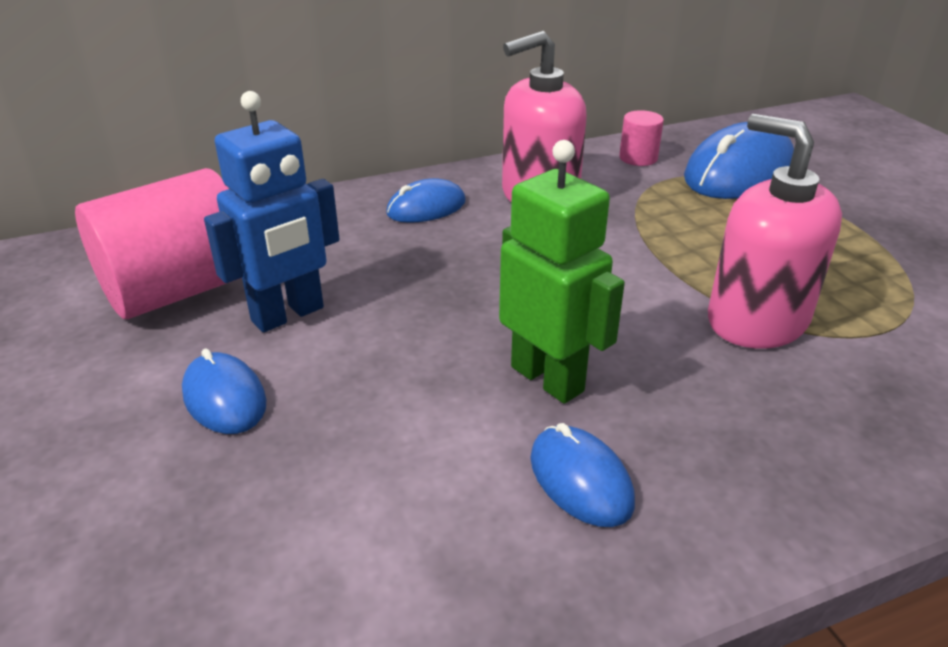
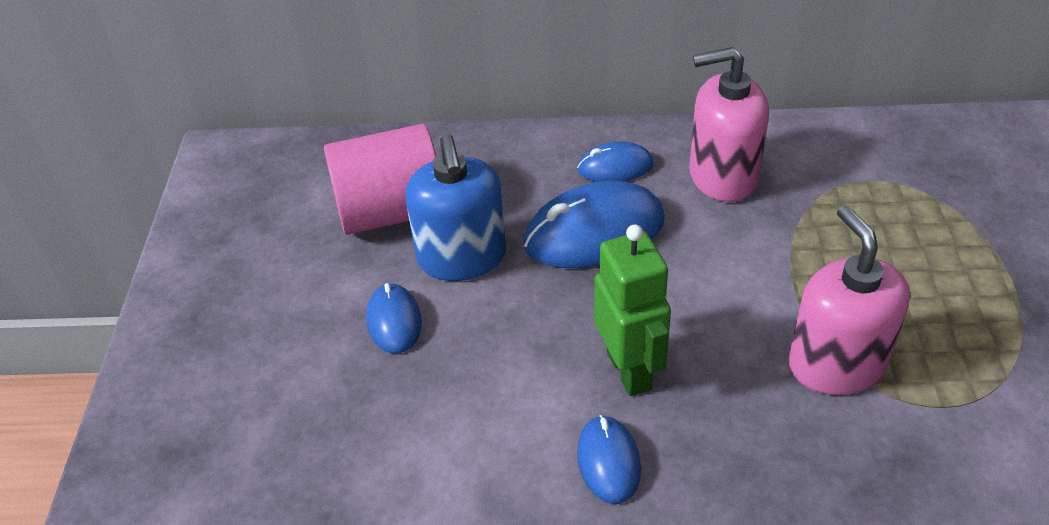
camera: 25 degrees right, 10 degrees up
(288, 315) = (462, 257): blue robot -> blue soap dispenser
(638, 158) = (847, 146): pink cylinder -> none
(739, 172) = (939, 188): blue mouse -> blue mouse (594, 232)

